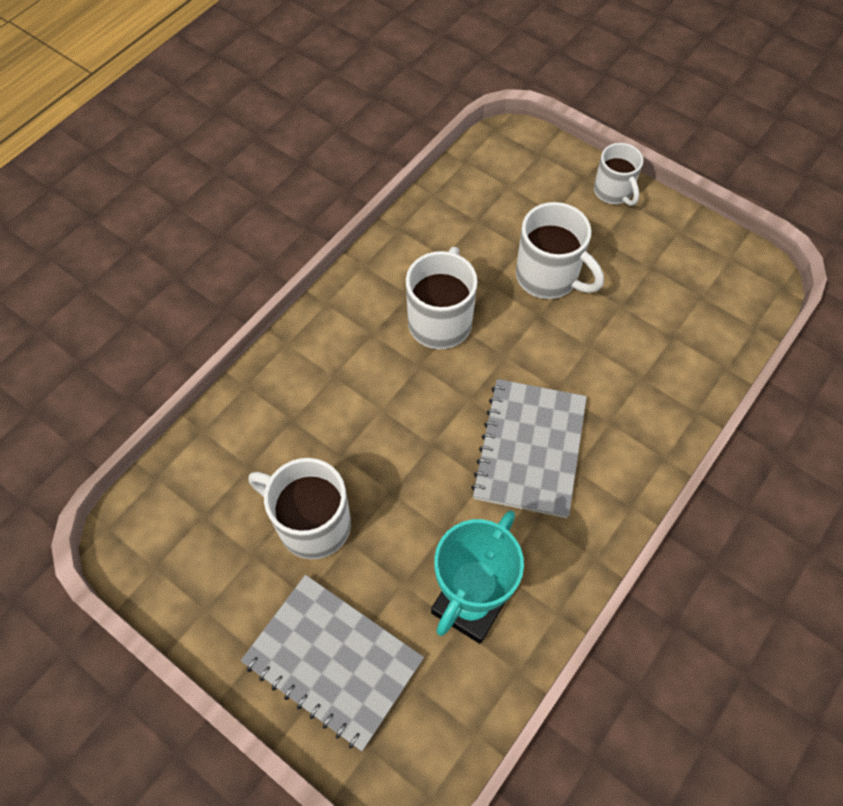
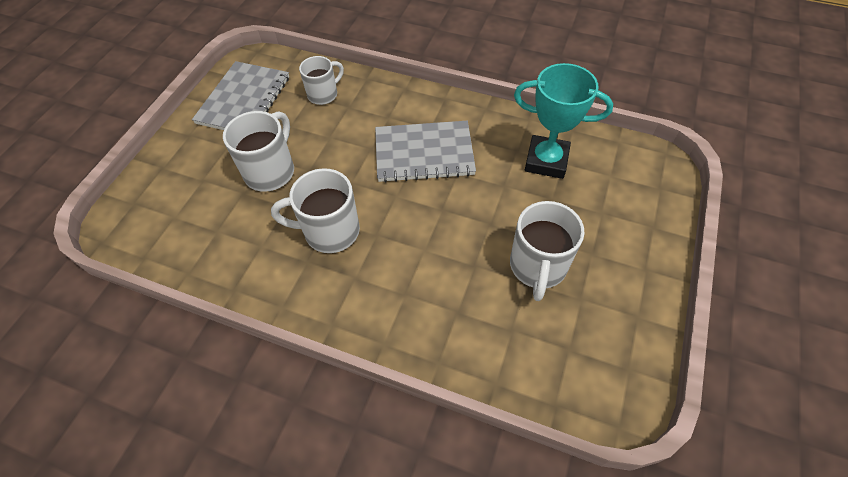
camera: 105 degrees left, 5 degrees down
(333, 661) = (623, 222): grey notebook -> grey notebook (244, 100)
(613, 192) = (177, 147): white mug -> white mug (323, 94)

